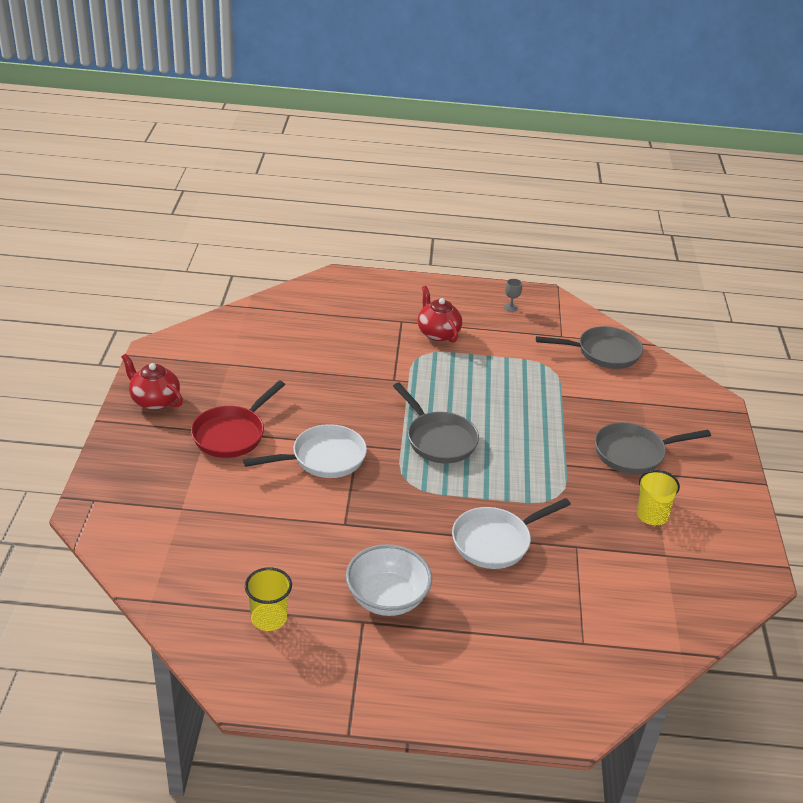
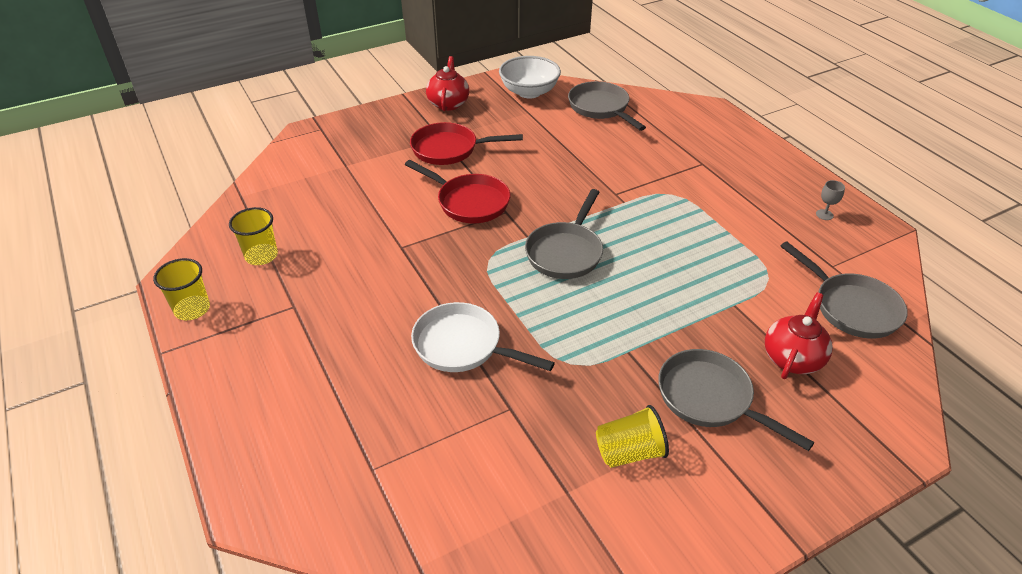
camera: 60 degrees right, 5 degrees up
(270, 325) = (600, 108): none -> grey pan
(304, 693) = (192, 309): none -> yellow cup
(323, 458) = (469, 202): white pan -> red pan
(387, 598) = (331, 308): white bowl -> white bowl (529, 92)
(437, 333) = (716, 189): red teapot -> red teapot (792, 358)

